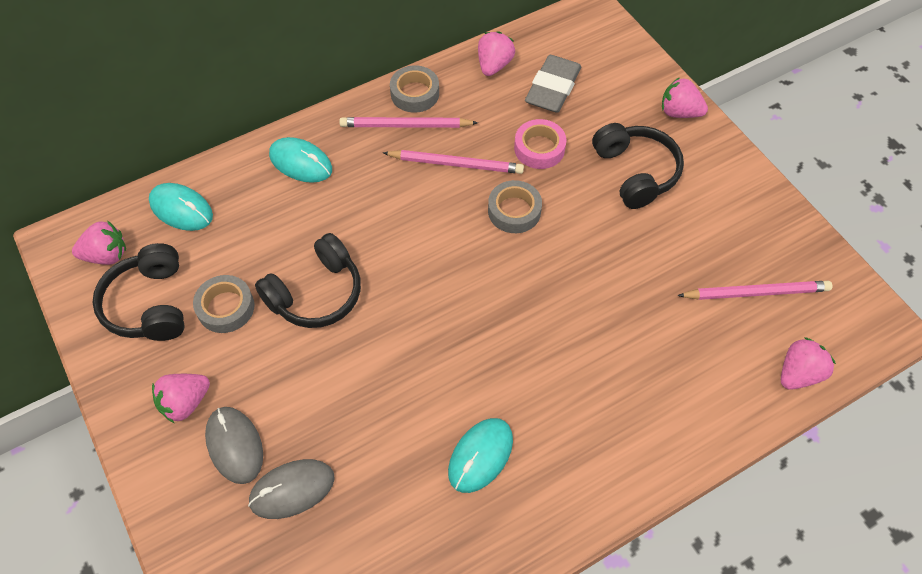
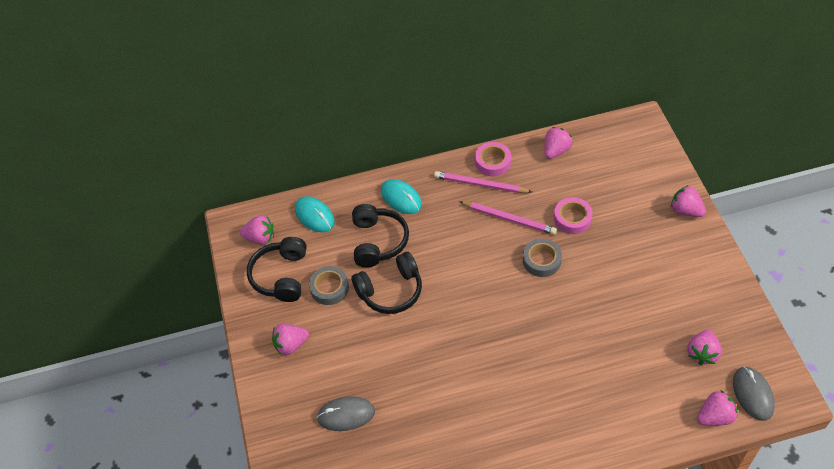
camera: 20 degrees right, 5 degrees down
(234, 445) = (316, 379): grey mouse -> grey mouse (753, 394)
(415, 93) = (493, 162): grey tape -> pink tape
(480, 456) = (473, 421): turquoise mouse -> none
(552, 88) = (595, 175): grey eraser -> none
(635, 172) = (639, 249): black headphones -> black headphones (378, 241)
(756, 292) = (702, 353): pink pencil -> pink strawberry

